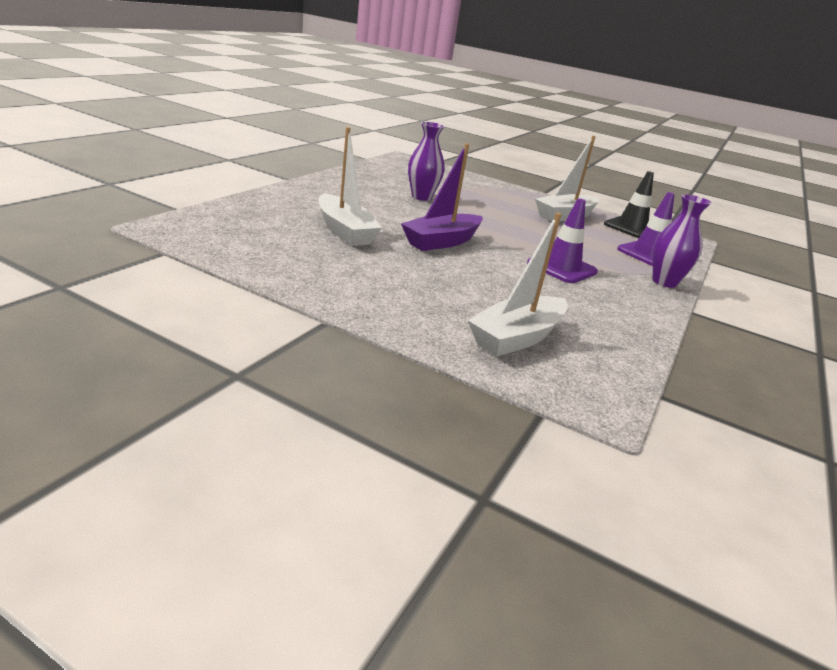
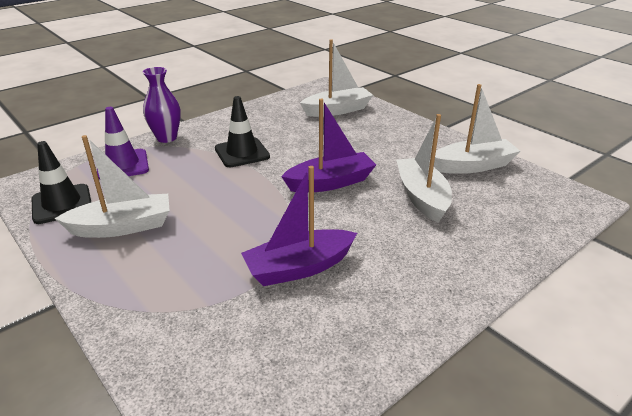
camera: 155 degrees left, 5 degrees up
(286, 258) = (473, 166): none -> white boat
(421, 197) = (299, 267): purple vase -> purple boat
(562, 268) = (242, 153): purple traffic cone -> black traffic cone

